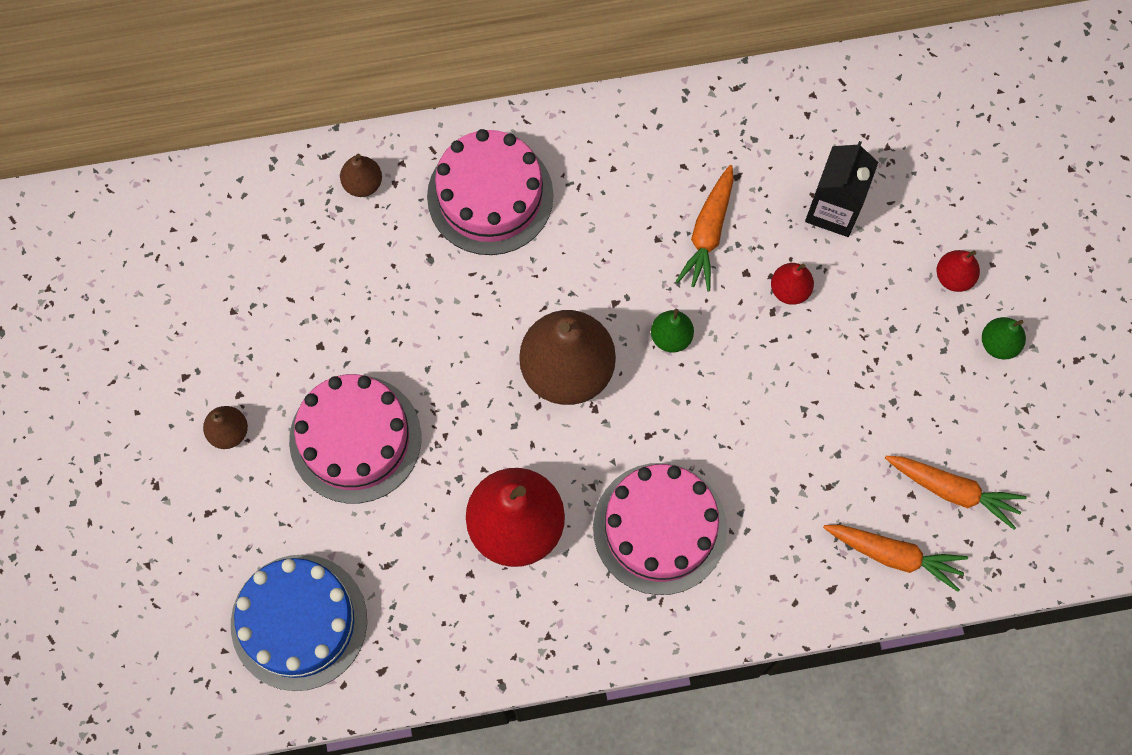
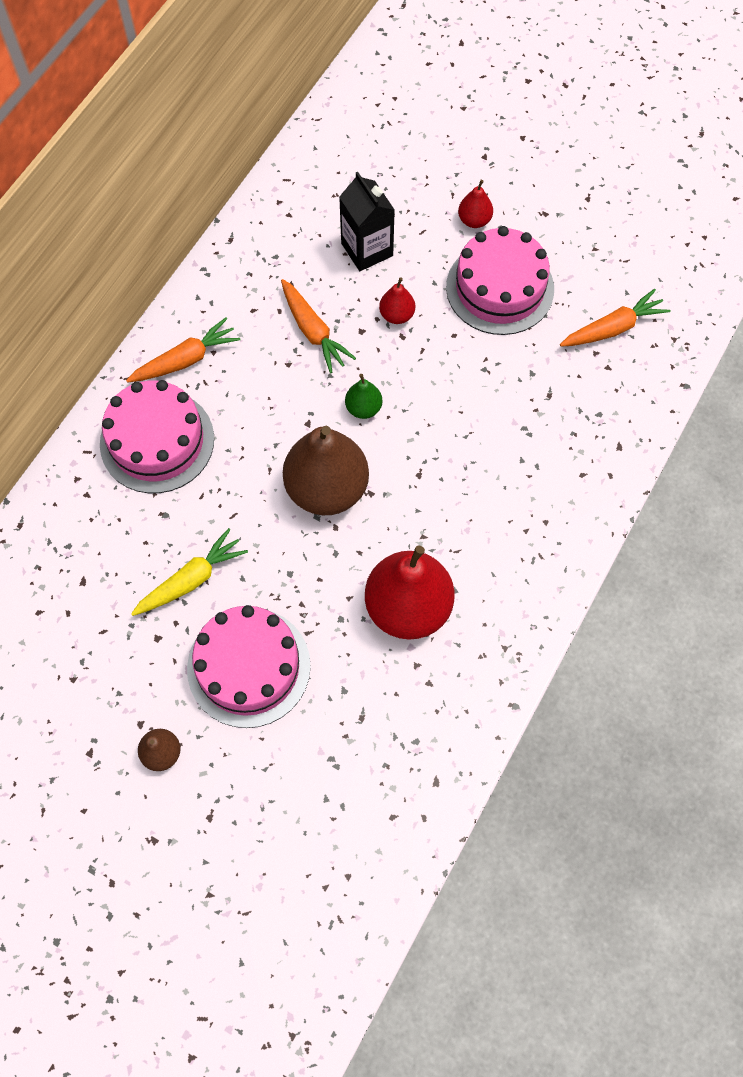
camera: 50 degrees left, 5 degrees down
(299, 622) = (350, 813): blue cake -> none
(363, 184) = (66, 515): brown pear -> none
(391, 329) = (191, 580): none -> yellow carrot
(660, 528) = (489, 517): pink cake -> pink cake (500, 288)
(893, 555) = (626, 394): orange carrot -> orange carrot (185, 360)
(998, 344) = (540, 230): green pear -> none

